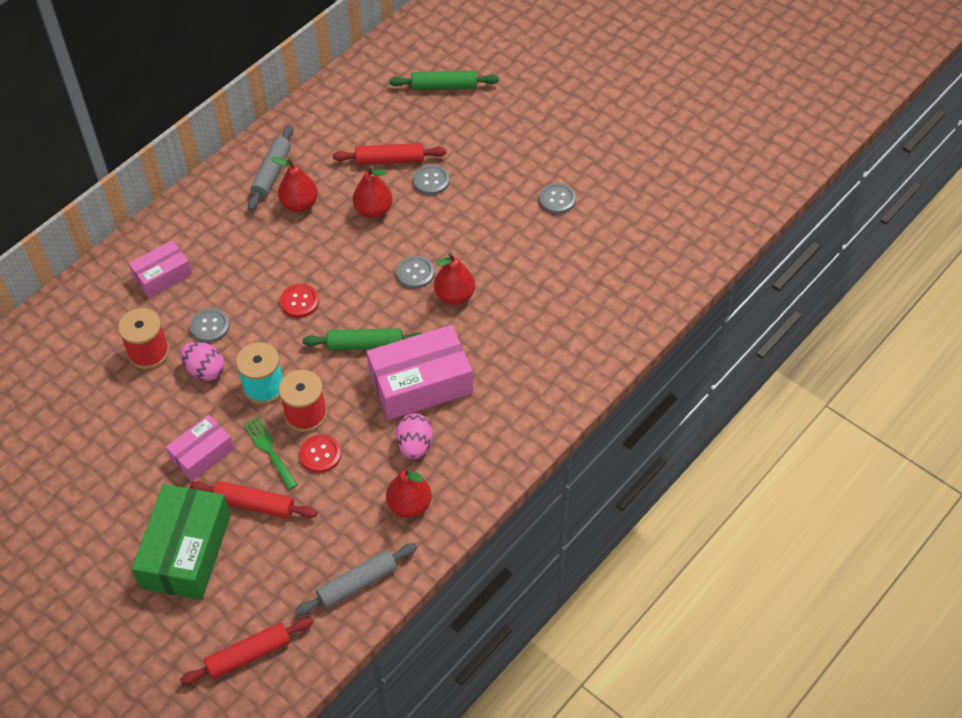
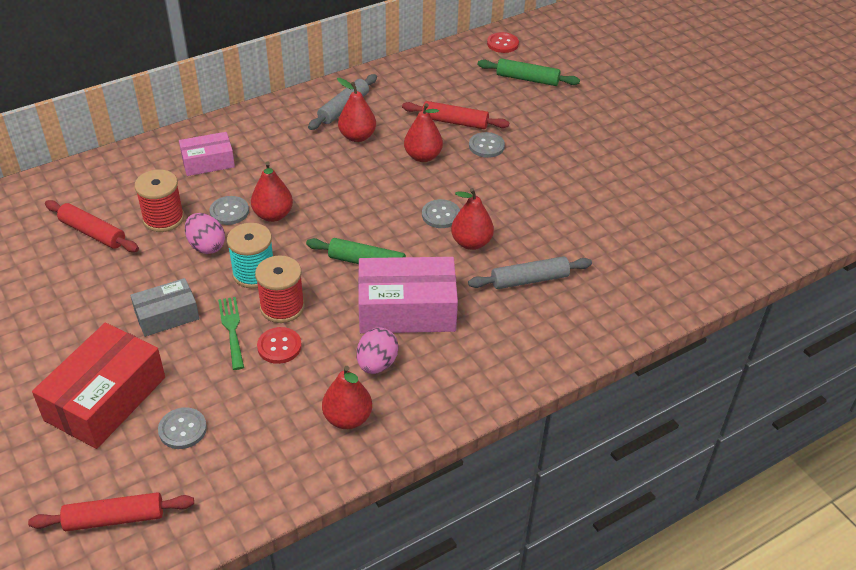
camera: 15 degrees right, 10 degrees down
(186, 551) = (105, 399): green box -> red box
(202, 454) = (167, 315): pink box -> grey box
(254, 318) = (273, 215): none -> red pear
(255, 504) = (194, 374): red rolling pin -> red rolling pin (93, 233)
(299, 302) = (321, 212): red button -> red button (502, 44)
(357, 584) = (260, 480): grey rolling pin -> grey rolling pin (529, 280)
(557, 199) = (602, 187): grey button -> grey button (182, 429)

